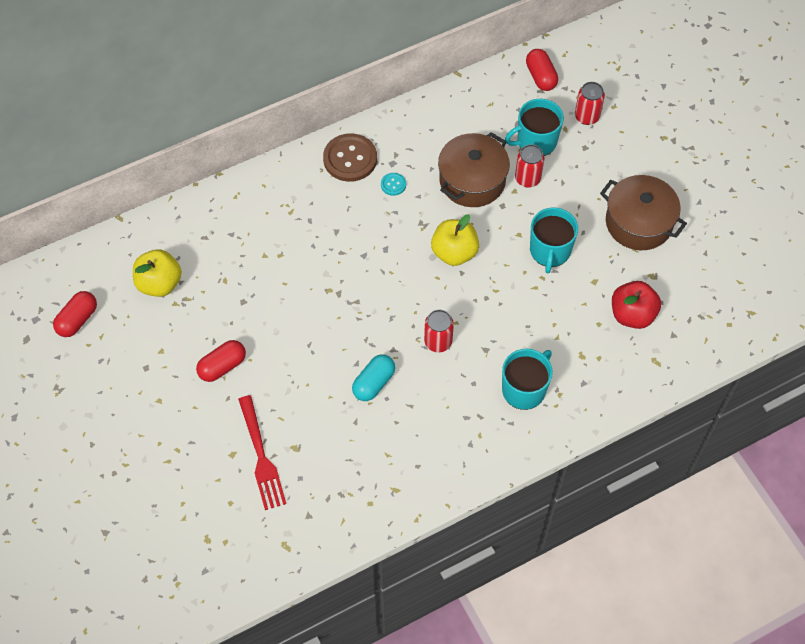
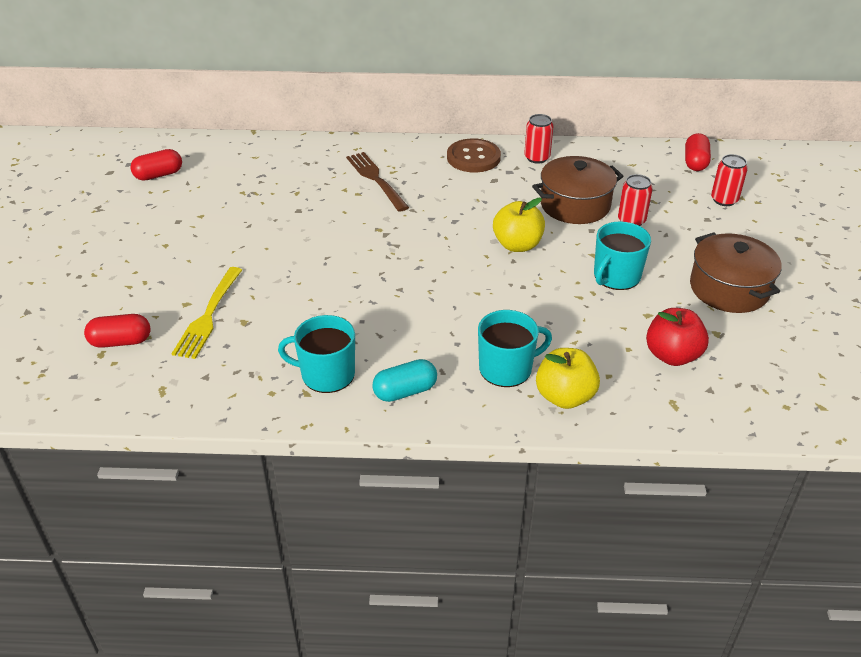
camera: 30 degrees right, 20 degrees down
(159, 283) = (243, 176): yellow apple -> yellow apple (564, 397)
(222, 366) = (239, 243): red capsule -> red capsule (121, 342)
(261, 456) = (208, 315): red fork -> yellow fork
(283, 229) = (376, 179): none -> brown fork
(374, 383) = (360, 305): turquoise capsule -> turquoise capsule (405, 391)
(393, 184) = (498, 184): turquoise button -> none
(438, 342) = (448, 300): red can -> red can (537, 158)
(536, 141) = (659, 200): turquoise mug -> turquoise mug (326, 374)

